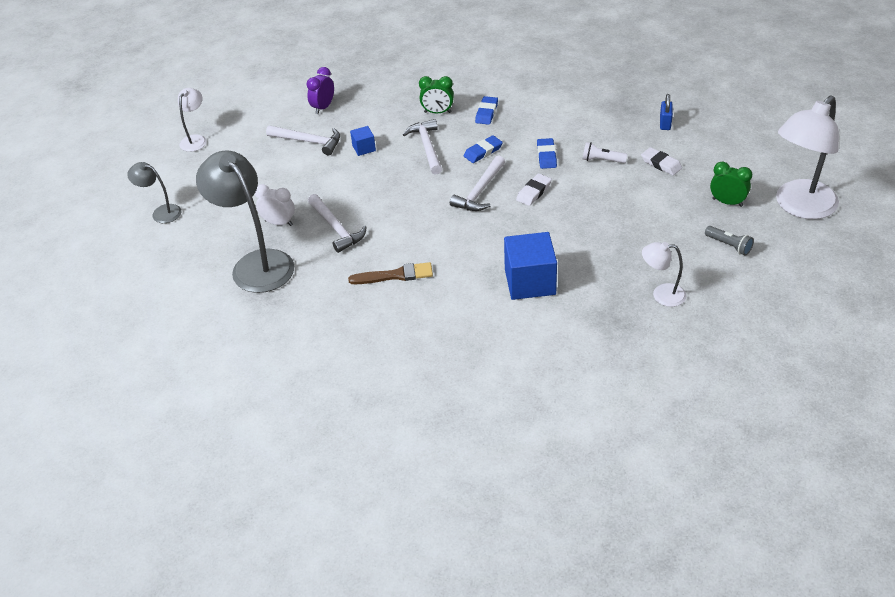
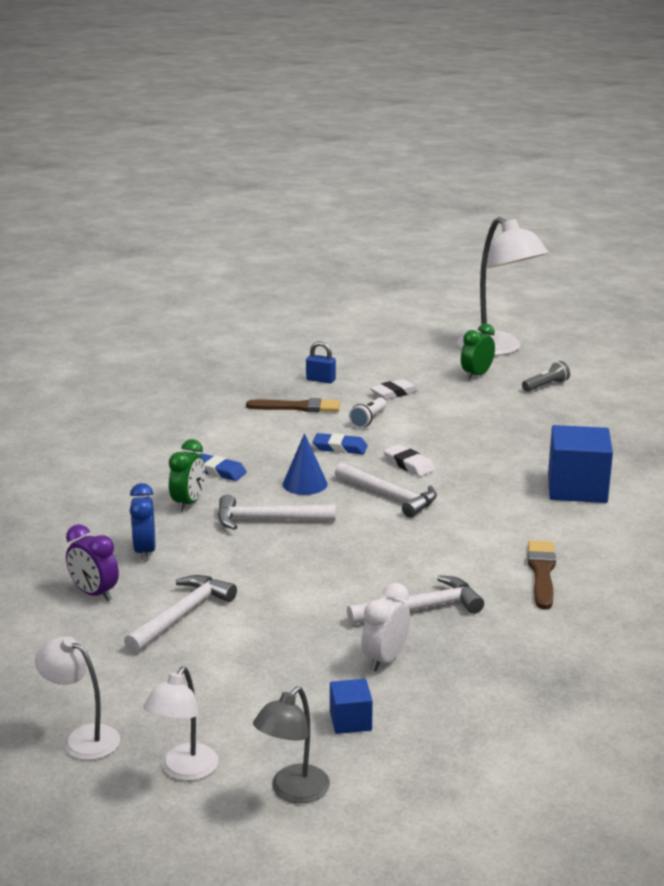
camera: 80 degrees left, 20 degrees down
(256, 263) = (480, 688): grey lamp -> none
(364, 148) = (235, 568): blue cube -> blue cube (350, 721)
(373, 112) = (145, 552): none -> blue clock
(483, 152) = (305, 484): blue eraser -> blue cone
(606, 123) = (298, 407): none -> brown brush
(661, 295) = (614, 426): white lamp -> white lamp (184, 771)

